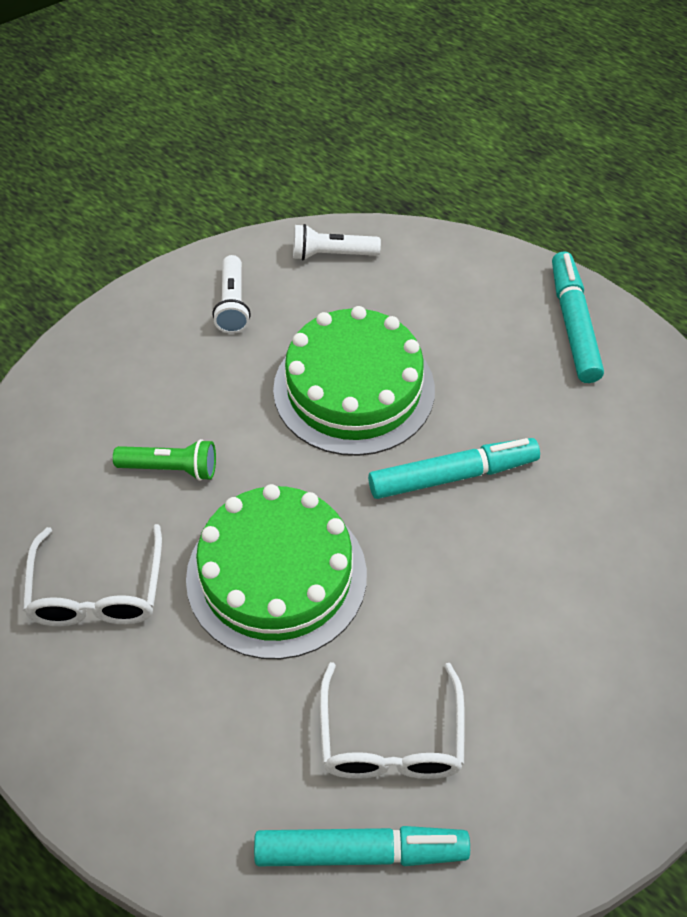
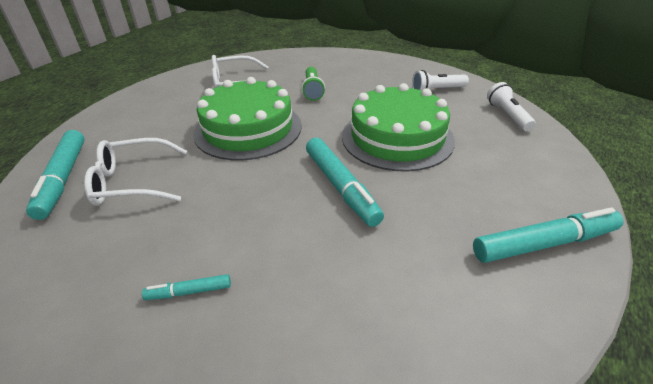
camera: 80 degrees right, 15 degrees down
(608, 646) = (189, 292): none -> turquoise marker

